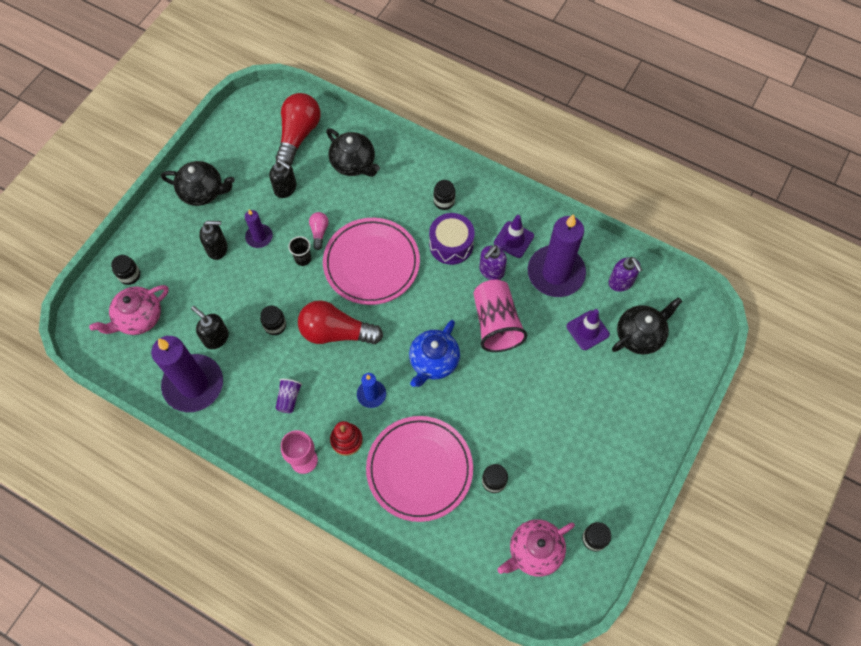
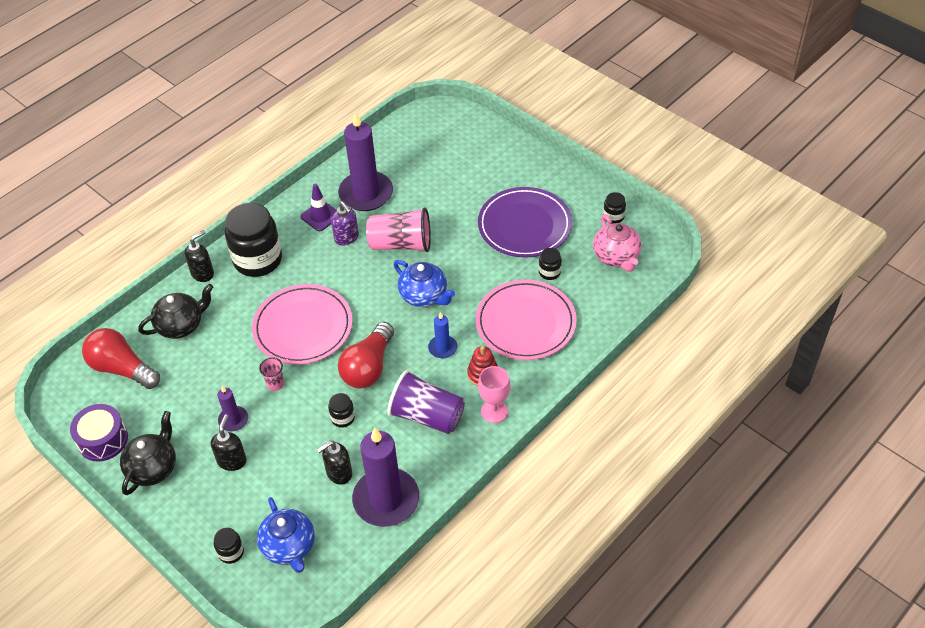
camera: 75 degrees left, 15 degrees down
(138, 318) = (289, 547): pink teapot -> blue teapot
(285, 188) = (184, 389): black soap dispenser -> black soap dispenser (203, 273)
(289, 398) = (427, 416): purple cup -> purple cup, size x2.09
(303, 259) = (275, 384): black cup -> pink cup
(319, 232) = (250, 366): pink light bulb -> none
(444, 201) = (258, 260): black jar -> black jar, size x2.29
(451, 244) = (307, 262): purple drum -> purple drum (103, 440)
(554, 442) = (524, 225): none -> purple plate
(587, 330) = (429, 184): purple traffic cone -> none
(621, 282) = (391, 153): purple soap dispenser -> none
(640, 335) = (444, 152): black teapot -> none

